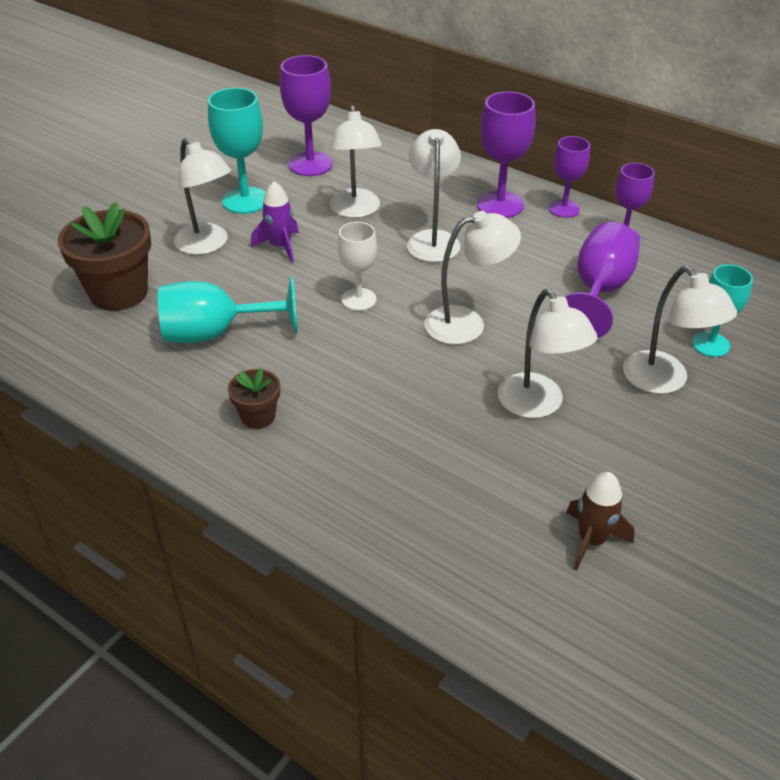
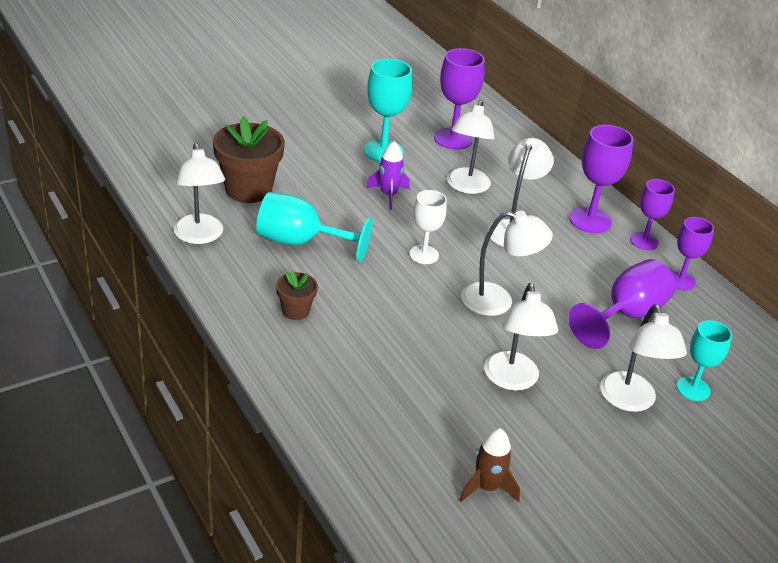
camera: 20 degrees right, 5 degrees down
(207, 245) = (333, 176): white lamp -> white lamp (200, 236)

